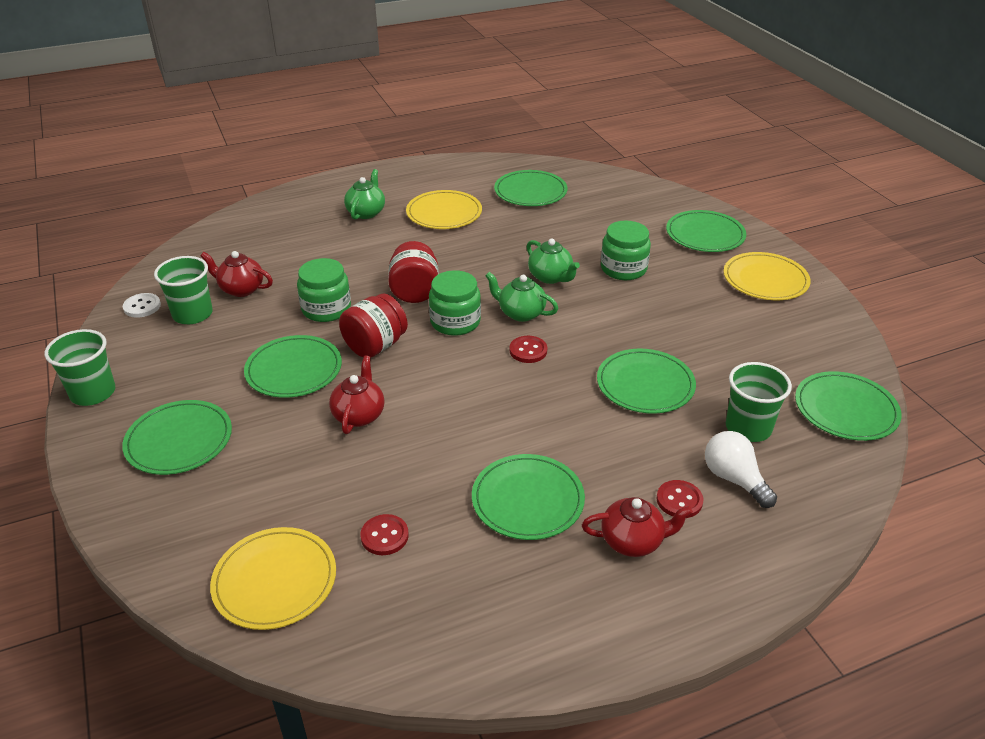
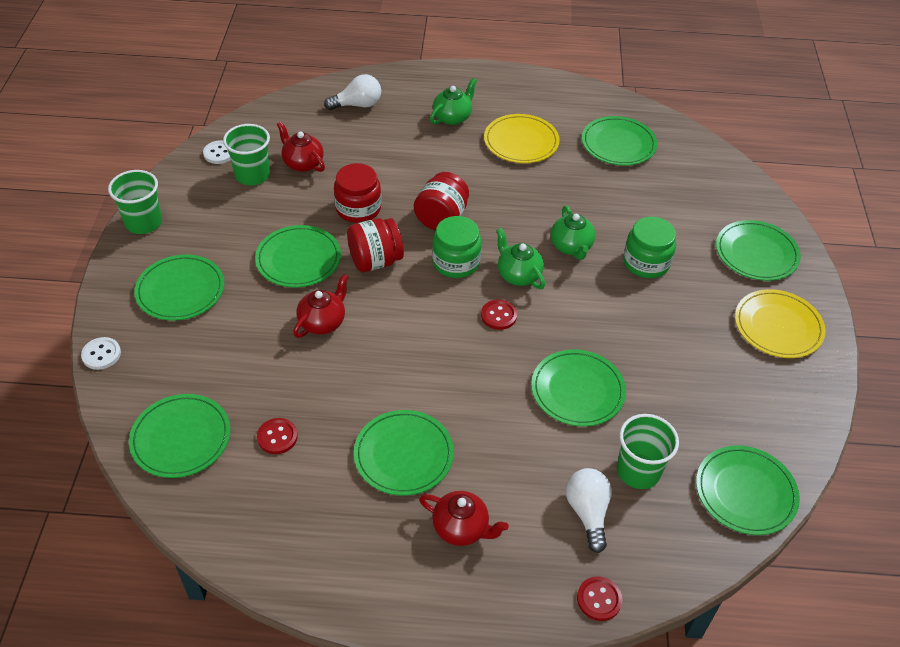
camera: 25 degrees right, 10 degrees up
(121, 535) = (101, 354): none -> white button
(265, 227) = (357, 105): none -> white light bulb
(275, 581) = (181, 438): yellow plate -> green plate
(326, 309) = (358, 209): green jar -> red jar
(679, 500) = (526, 510): red button -> red button (599, 599)

